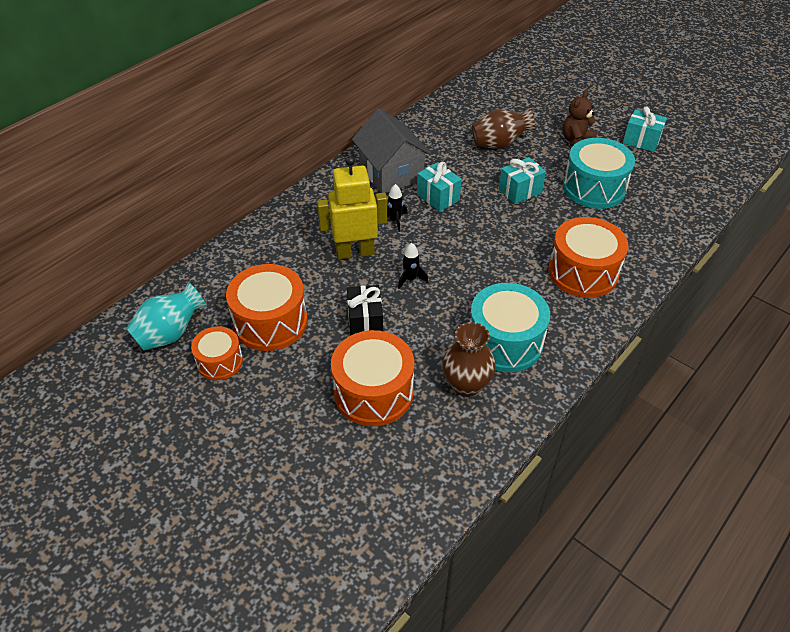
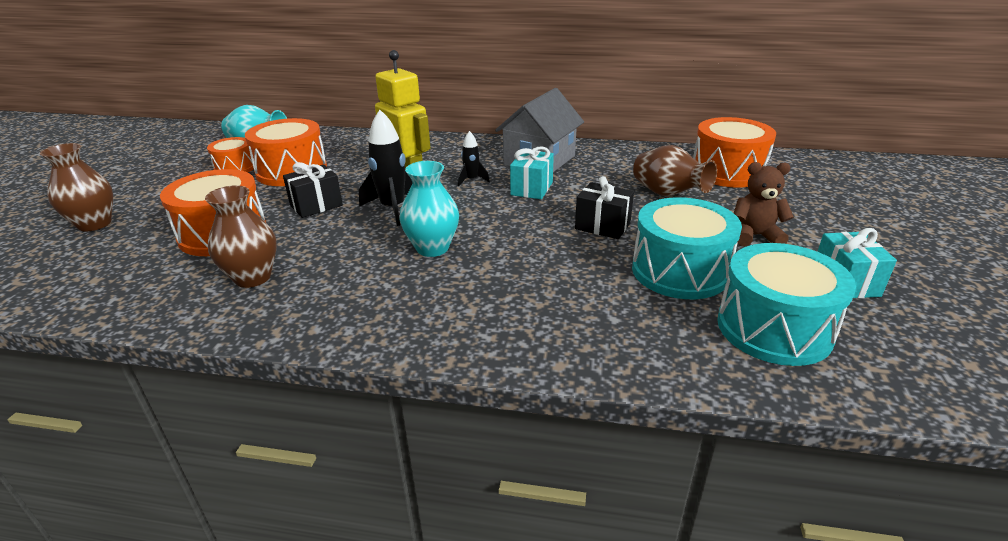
camera: 60 degrees right, 15 degrees down
(271, 488) = (94, 224): none -> brown vase
(410, 279) = (393, 209): black rocket -> black rocket, size x1.81
(491, 278) = (432, 248): none -> turquoise vase
(505, 342) = (333, 283): turquoise drum -> turquoise drum (774, 328)
(520, 191) = (602, 226): turquoise gift -> black gift
(583, 272) = (501, 304): orange drum -> orange drum (727, 172)

